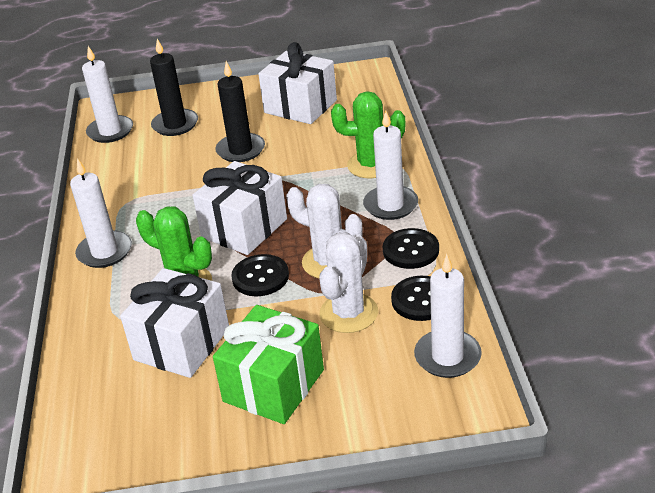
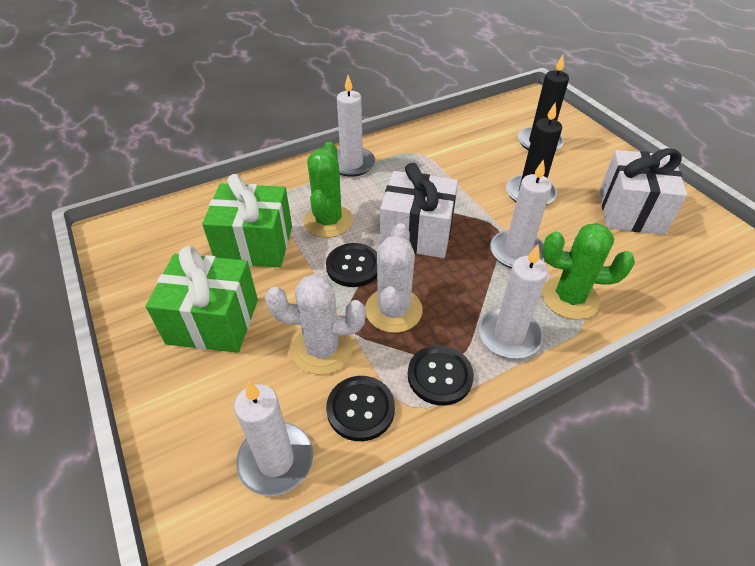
camera: 65 degrees right, 10 degrees up
(110, 131) = (505, 112): white candle -> white candle (517, 252)
(182, 344) = (255, 244): white gift -> green gift
(371, 165) = (569, 298): green cactus -> green cactus turned 60 degrees counterclockwise

